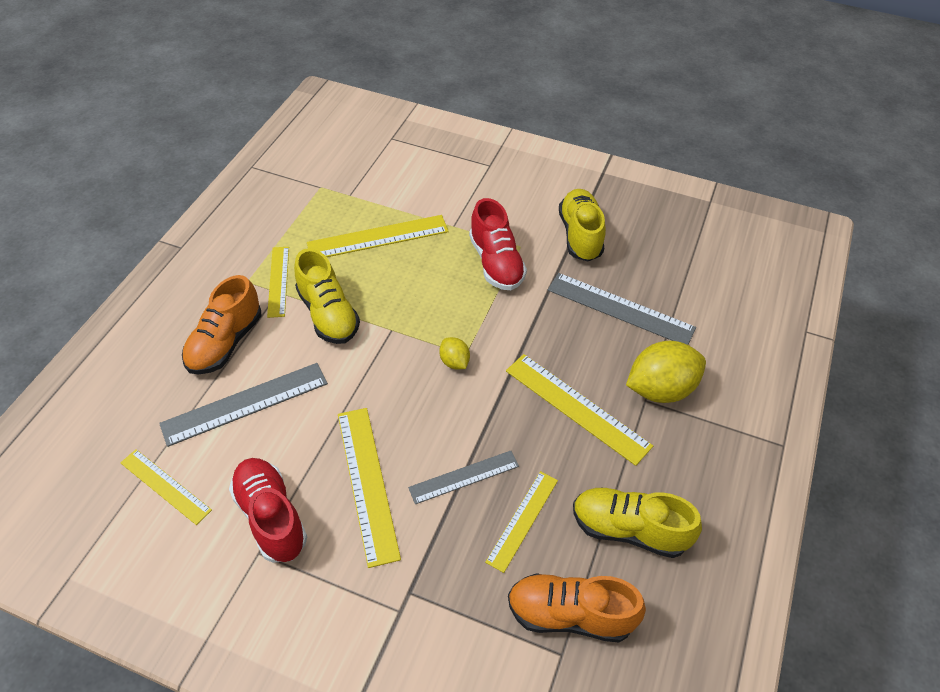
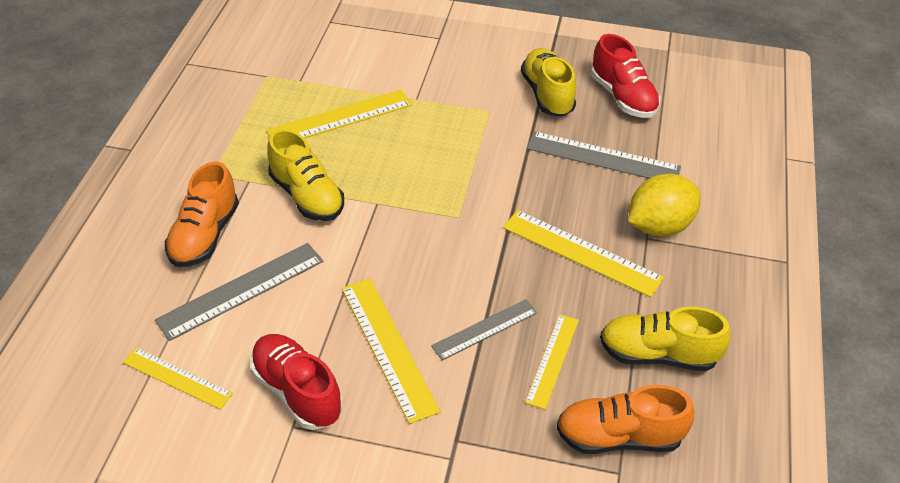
camera: 10 degrees left, 5 degrees down
(278, 281) = (245, 170): yellow ruler -> none
(454, 362) = (449, 225): yellow lemon -> none
(496, 263) = (468, 129): red shoe -> red shoe (623, 97)

